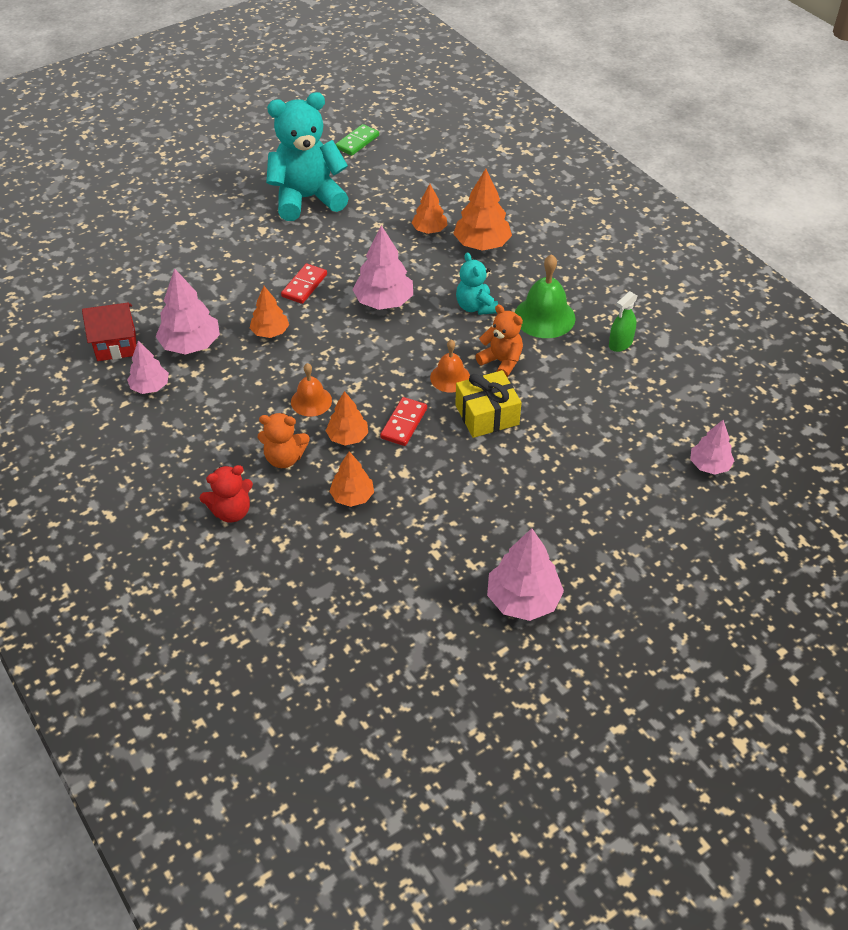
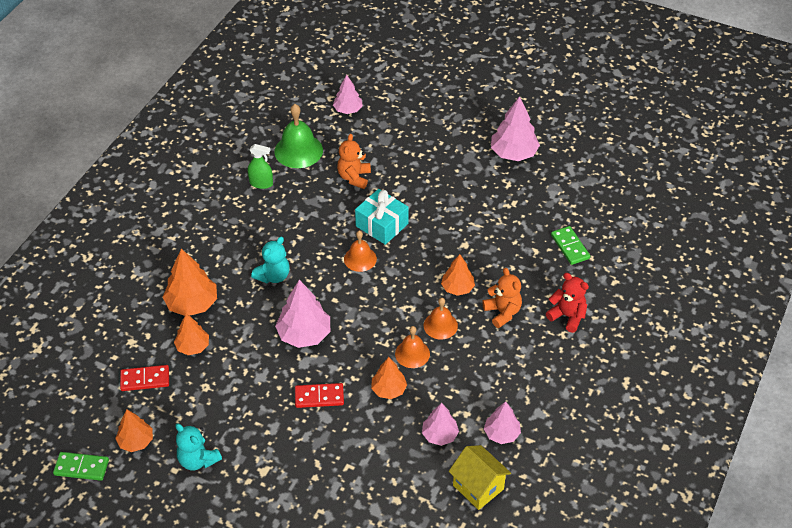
camera: 120 degrees left, 0 degrees up
(116, 346) = (478, 487): red house -> yellow house
(190, 345) = (440, 435): pink tree -> pink tree, size x0.63
(296, 365) = (412, 353): none -> orange bell
(307, 199) = (198, 460): turquoise teddy bear -> turquoise teddy bear, size x0.52
(324, 571) = (570, 247): none -> green domino
(352, 496) = (504, 261): orange tree -> orange tree (136, 441)
(404, 423) = (422, 264): red domino -> red domino (145, 379)
(487, 415) = (382, 225): yellow gift -> turquoise gift
(501, 362) = (324, 238): orange teddy bear -> orange teddy bear (354, 177)
(544, 317) = (258, 233): green bell -> green bell (298, 150)

